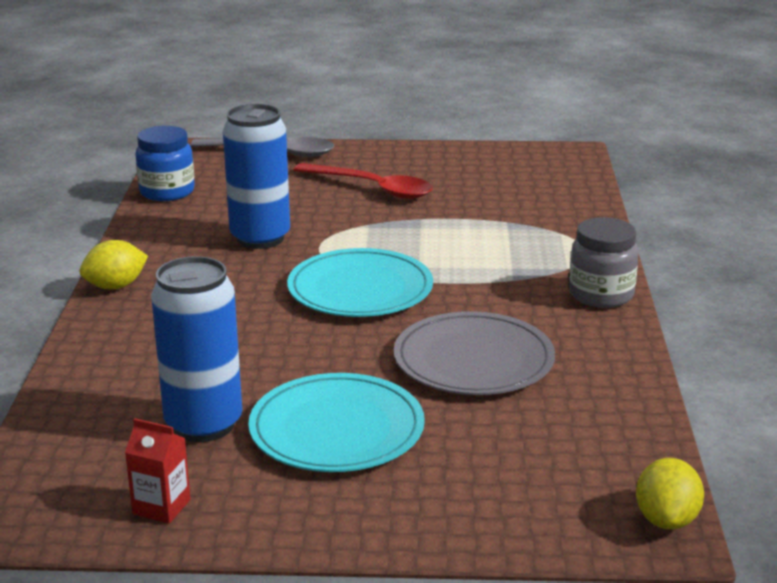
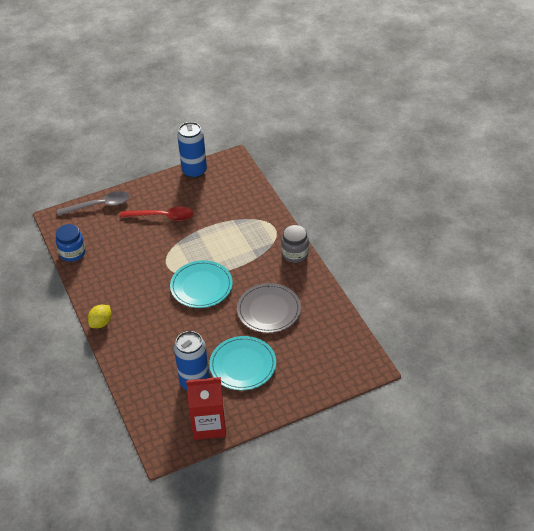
camera: 25 degrees left, 20 degrees up
(161, 507) = (209, 425): red carton -> red carton, size x2.08
(260, 238) = (138, 269): blue can -> blue can (194, 171)
(666, 520) = (371, 361): yellow lemon -> none

